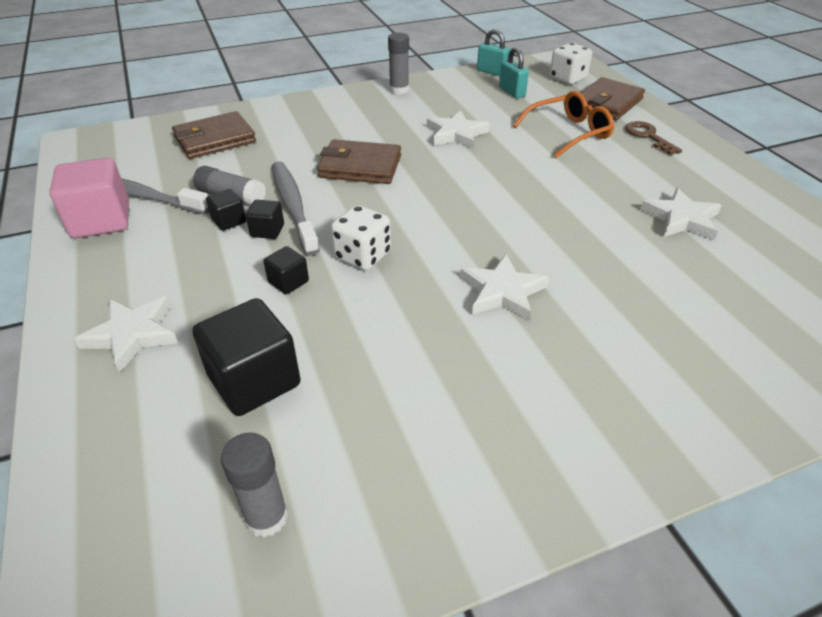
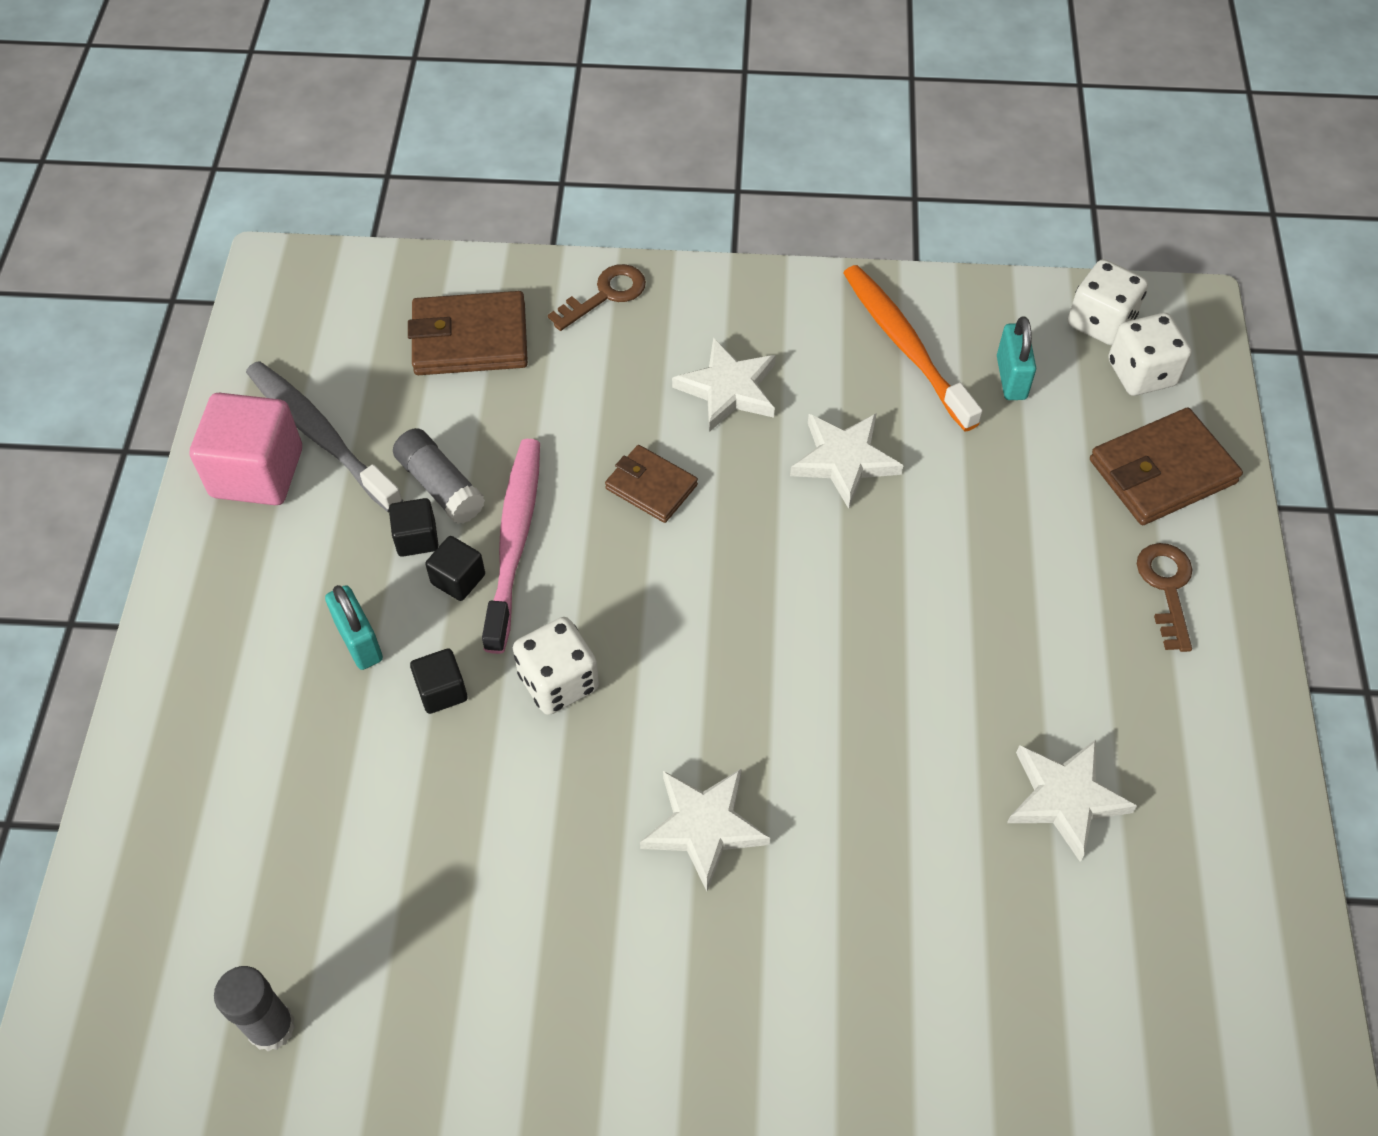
camera: 25 degrees right, 15 degrees up
(133, 334) = (228, 705): white star -> white star (728, 389)
(254, 380) = (333, 838): black cube -> none
(284, 109) = (605, 295): none -> brown key
(293, 206) = (514, 540): grey toothbrush -> pink toothbrush
(360, 167) = (651, 487): brown wallet -> brown wallet, size x0.62
(399, 90) = (818, 304): grey glue stick -> none
(453, 93) = (905, 346): none -> orange toothbrush
(492, 72) = (1013, 305): turquoise padlock -> turquoise padlock (359, 641)
(535, 69) = (1100, 322): none -> white dice
(568, 133) = (1034, 527): orange glasses -> none

